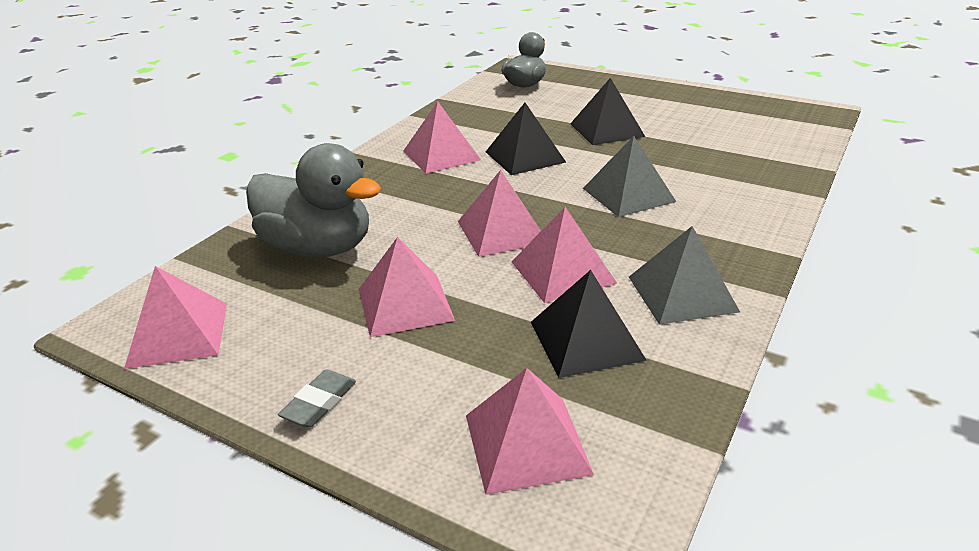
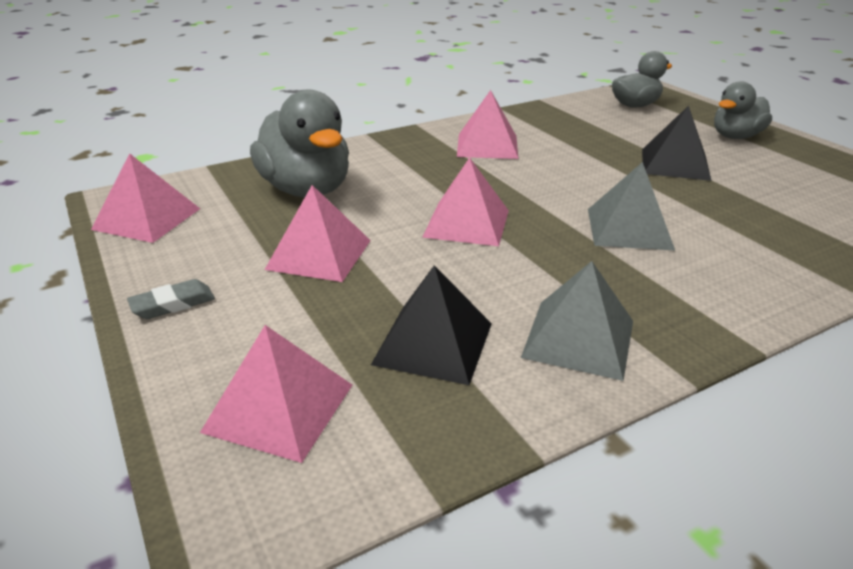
camera: 30 degrees right, 0 degrees up
(524, 157) = (562, 166): black pyramid -> none
(563, 272) = (482, 276): pink pyramid -> none
(626, 94) = (735, 136): none -> grey duck

